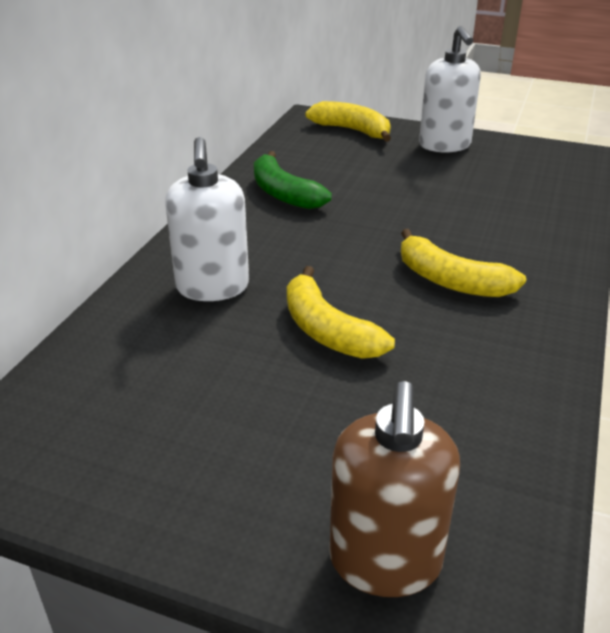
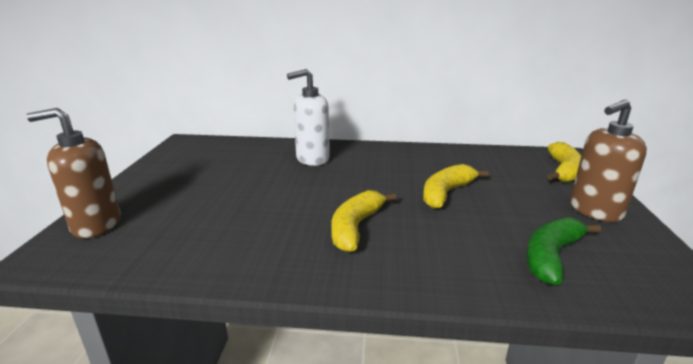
camera: 75 degrees right, 10 degrees down
(283, 193) = (432, 161): green banana -> green banana (551, 257)
(327, 330) = (280, 191): yellow banana -> yellow banana (446, 193)
(445, 145) = (595, 211): white soap dispenser -> brown soap dispenser

